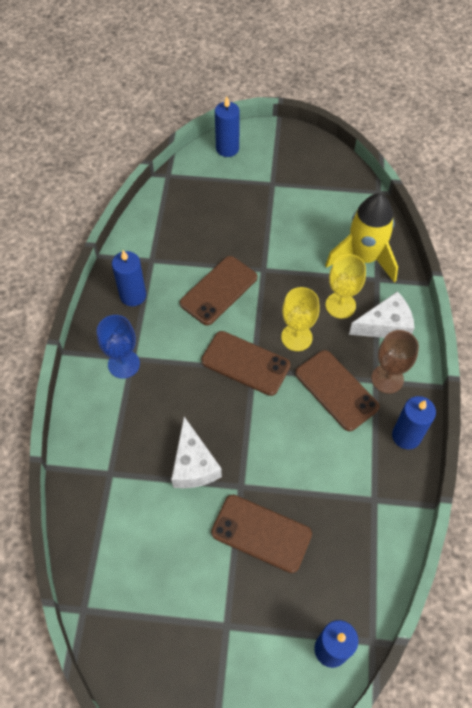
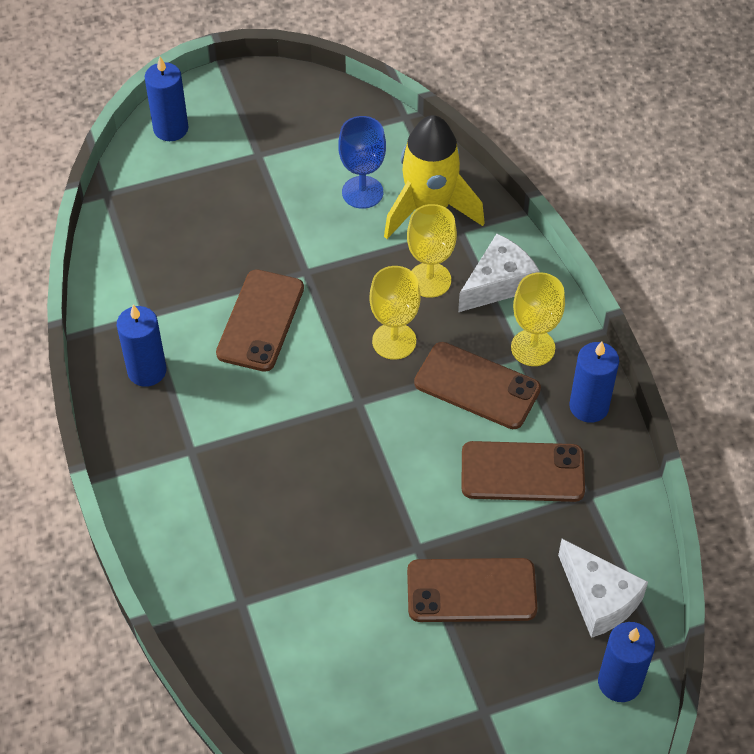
camera: 25 degrees left, 5 degrees down
(124, 364) = (184, 462): blue goblet -> blue goblet (362, 192)
(193, 464) = (344, 547): white cheese -> white cheese (599, 598)
(245, 363) = (345, 399): brown phone -> brown phone (522, 472)
(387, 379) = (533, 348): brown goblet -> yellow goblet

